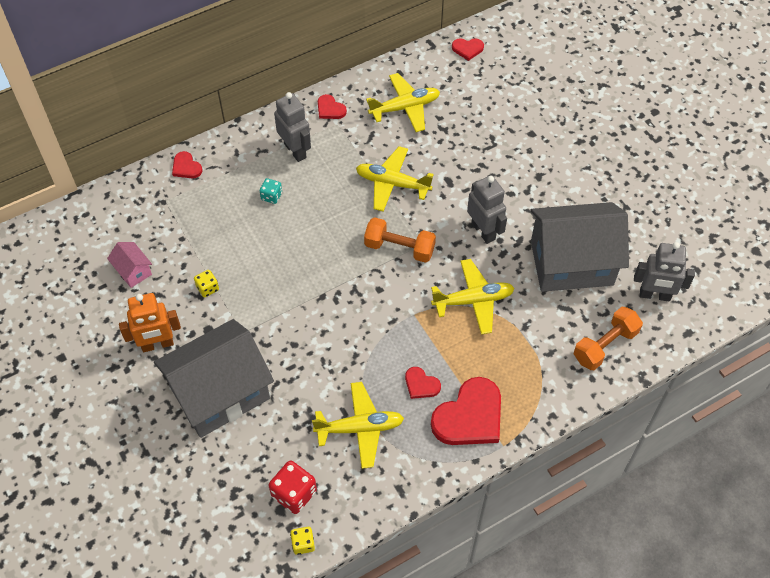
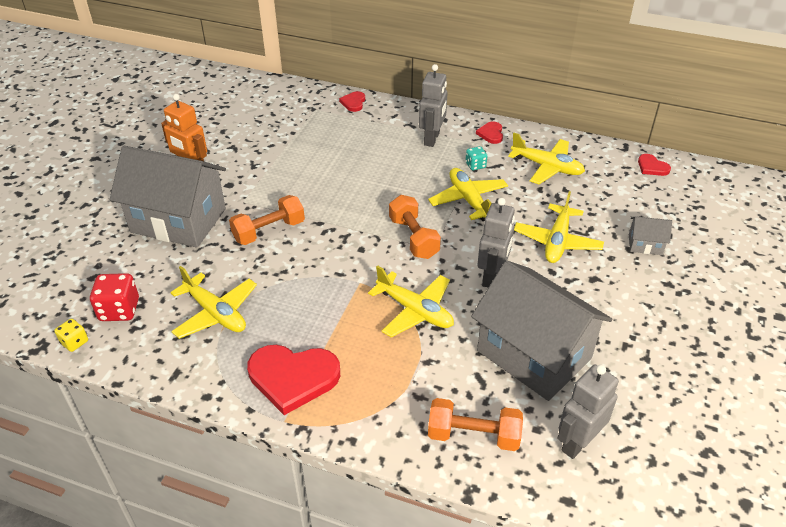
camera: 50 degrees right, 15 degrees down
(133, 271) = (242, 127): pink house -> none
(207, 288) = (264, 165): yellow dice -> none
(271, 196) = (378, 150): turquoise dice -> turquoise dice (475, 165)
(298, 336) = (269, 231): none -> orange dumbbell
(421, 384) = (294, 326): red heart -> none
(486, 167) = (557, 241): none -> yellow plane
(536, 122) = (645, 244): none -> grey house
(654, 295) = (577, 442): grey robot -> grey robot turned 75 degrees clockwise

